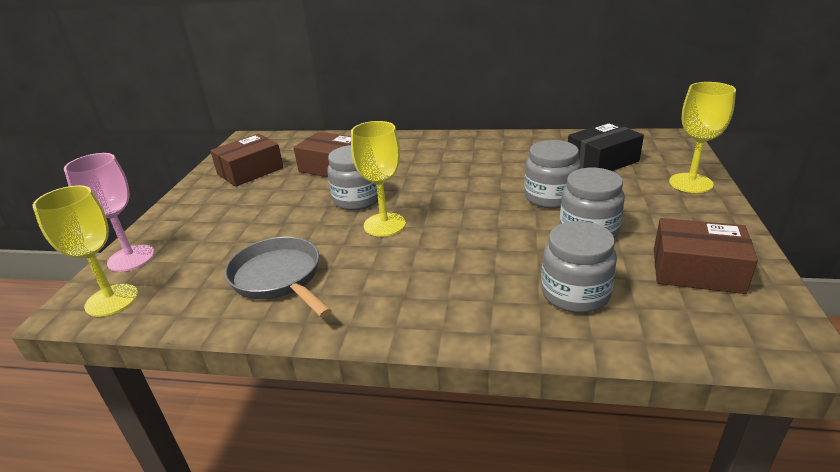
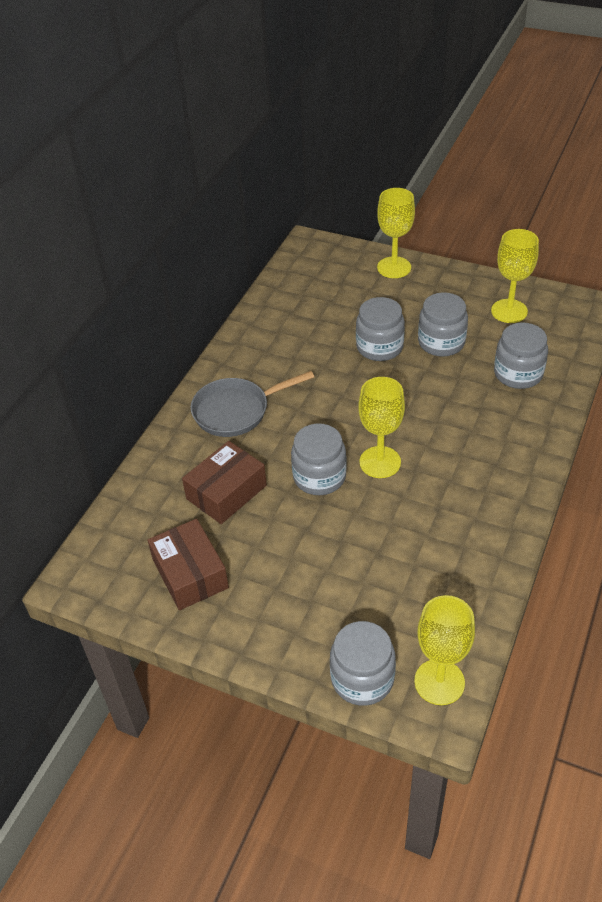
camera: 75 degrees left, 15 degrees up
(131, 258) = (362, 678): pink goblet -> grey jar
(279, 278) = (444, 545): grey pan -> grey pan (236, 411)
(602, 161) = (329, 298): black box -> none
(697, 270) = (509, 311): brown box -> yellow goblet

